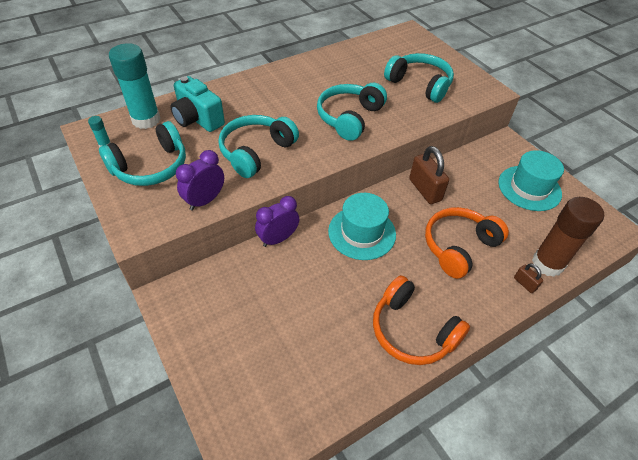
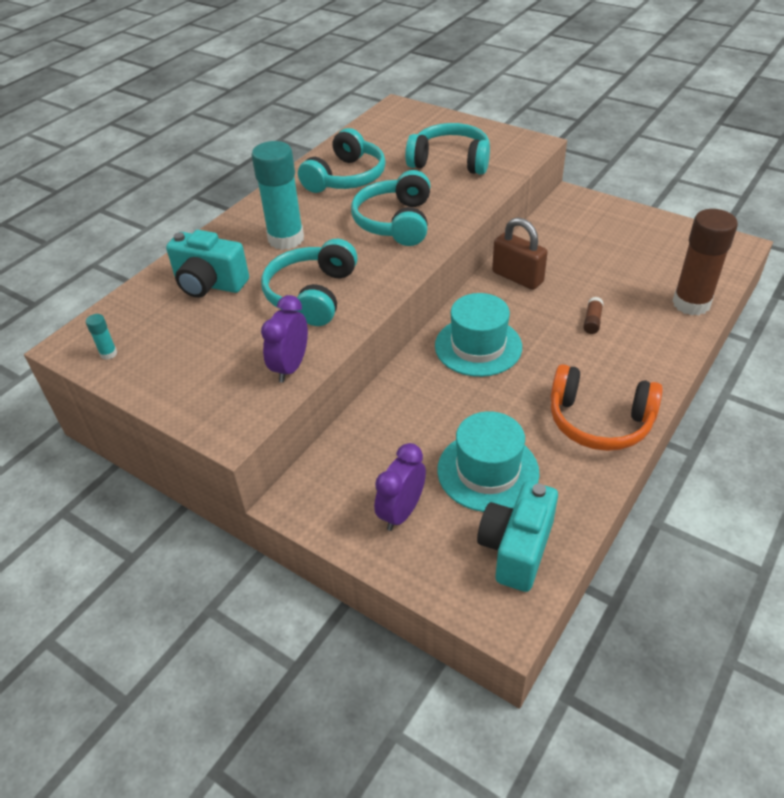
camera: 20 degrees left, 5 degrees down
(146, 120) = (141, 307): turquoise glue stick -> turquoise glue stick (286, 239)
(151, 166) = (191, 356): turquoise headphones -> turquoise headphones (346, 177)
(278, 239) = (386, 389): purple clock -> purple clock (401, 512)
(285, 405) = (516, 549): none -> turquoise camera
(459, 247) = (592, 321): orange headphones -> brown glue stick
(524, 284) = (681, 331): brown padlock -> none
(529, 188) = (626, 236): turquoise hat -> turquoise hat (488, 471)

